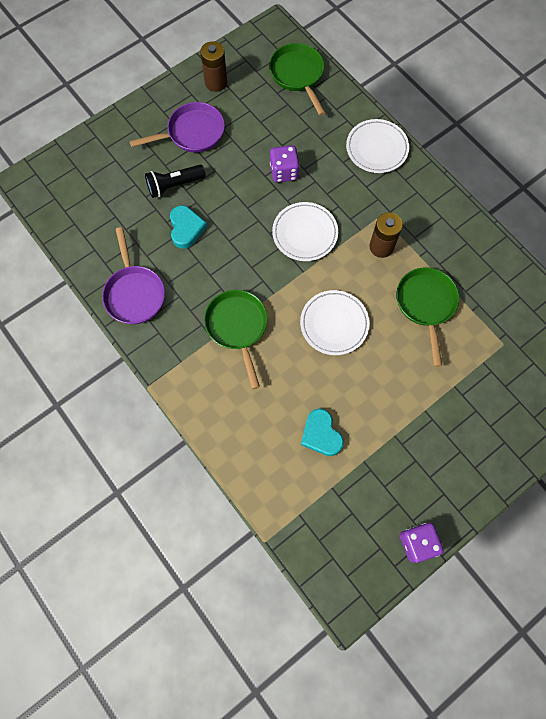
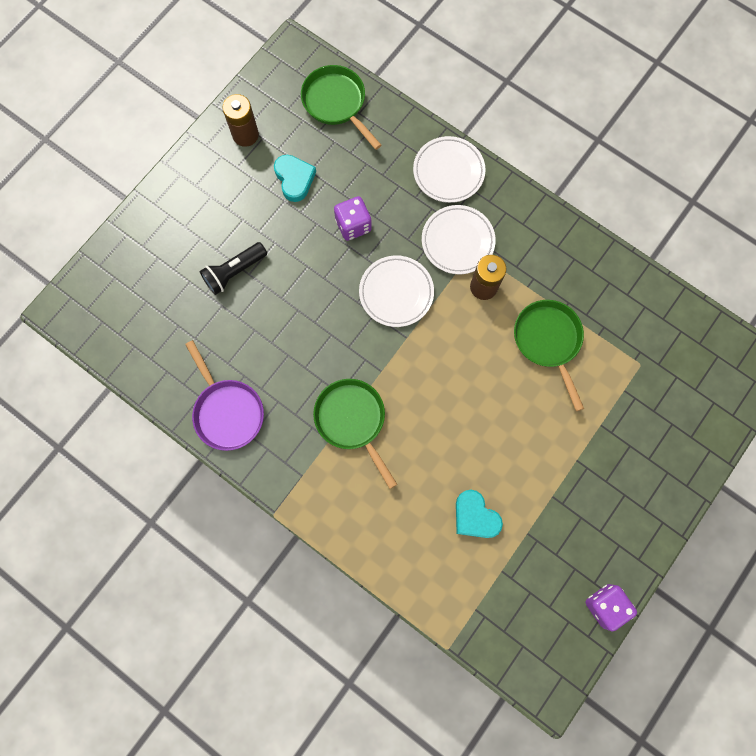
camera: 15 degrees left, 5 degrees up
(186, 228) = (263, 320): turquoise heart -> turquoise heart (294, 179)
(192, 133) = (236, 203): purple pan -> none
(334, 324) = (456, 389): white plate -> white plate (457, 241)

